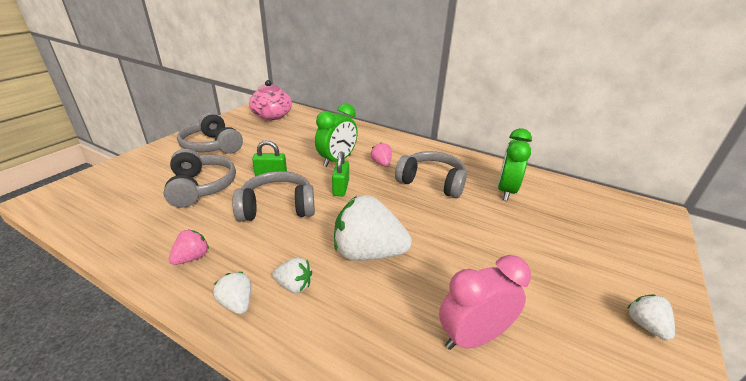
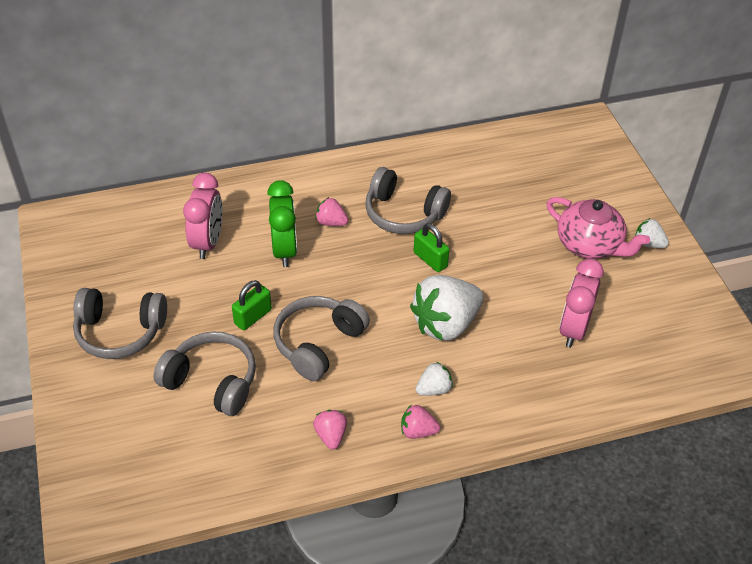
camera: 45 degrees left, 15 degrees up
(237, 303) = (417, 431): white strawberry -> pink strawberry
(272, 116) = (101, 238): pink teapot -> pink teapot (590, 245)
(308, 139) = (208, 242): none -> pink clock
(341, 188) = (338, 280): green padlock -> green padlock (430, 259)
(432, 182) = (403, 213): grey headphones -> grey headphones turned 135 degrees counterclockwise
(506, 191) = (470, 178): green clock -> none

